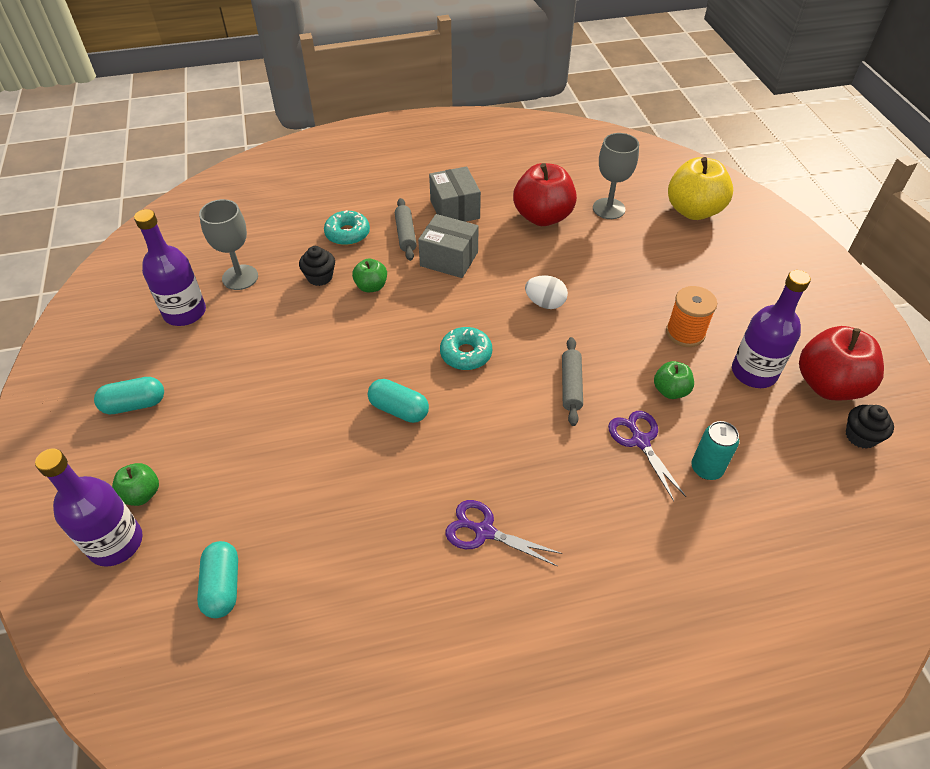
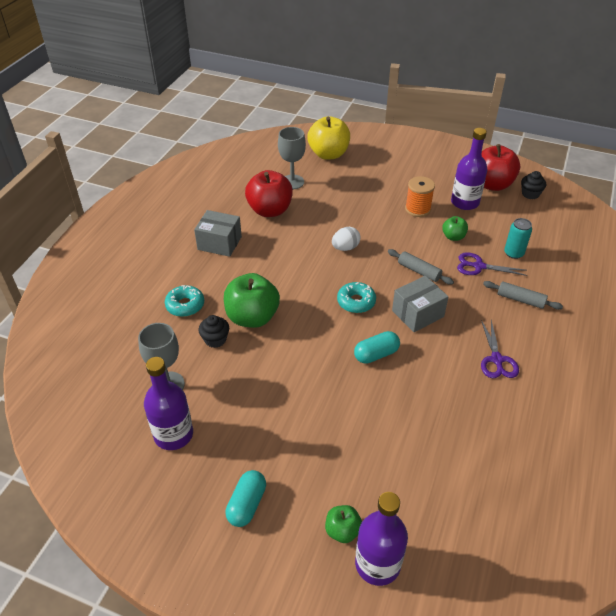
camera: 55 degrees left, 5 degrees down
(223, 586) = (456, 509): turquoise capsule -> none
(371, 286) = (252, 317): green apple -> green apple, size x1.95
(405, 234) = (218, 277): grey rolling pin -> grey rolling pin (520, 299)
(449, 259) = (264, 268): grey box -> grey box (417, 313)
(484, 531) = (496, 360): purple scissors -> purple scissors turned 60 degrees counterclockwise

